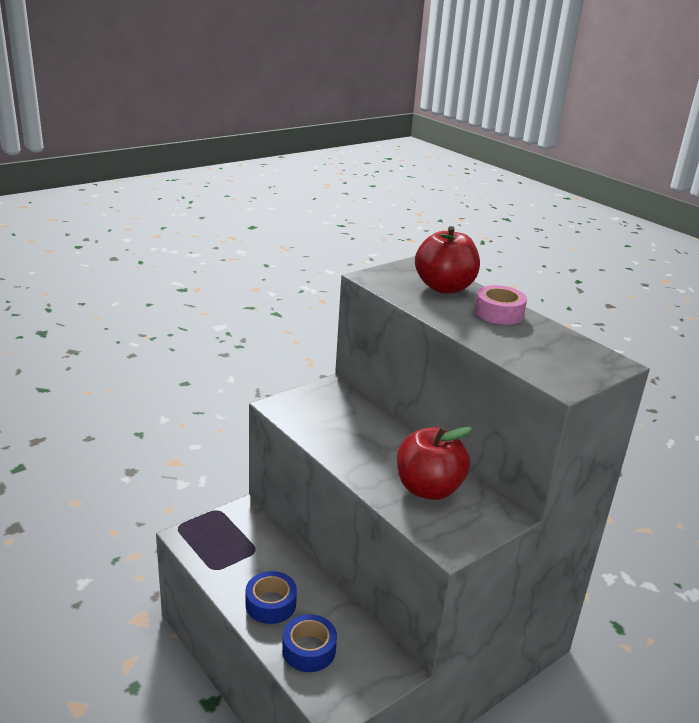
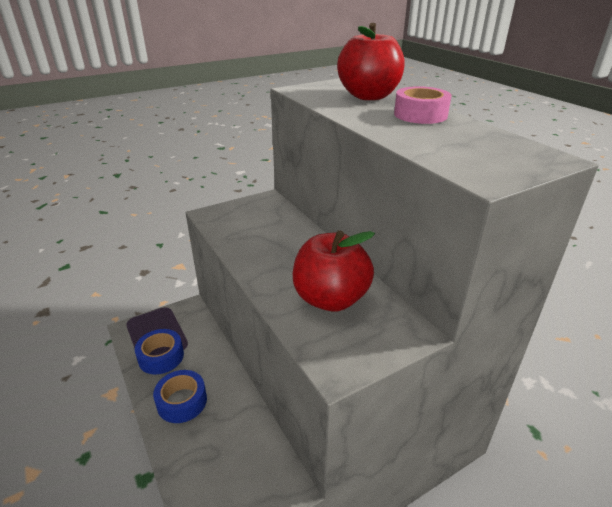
camera: 10 degrees right, 5 degrees up
(309, 650) = (202, 456): blue tape -> blue tape (161, 357)

